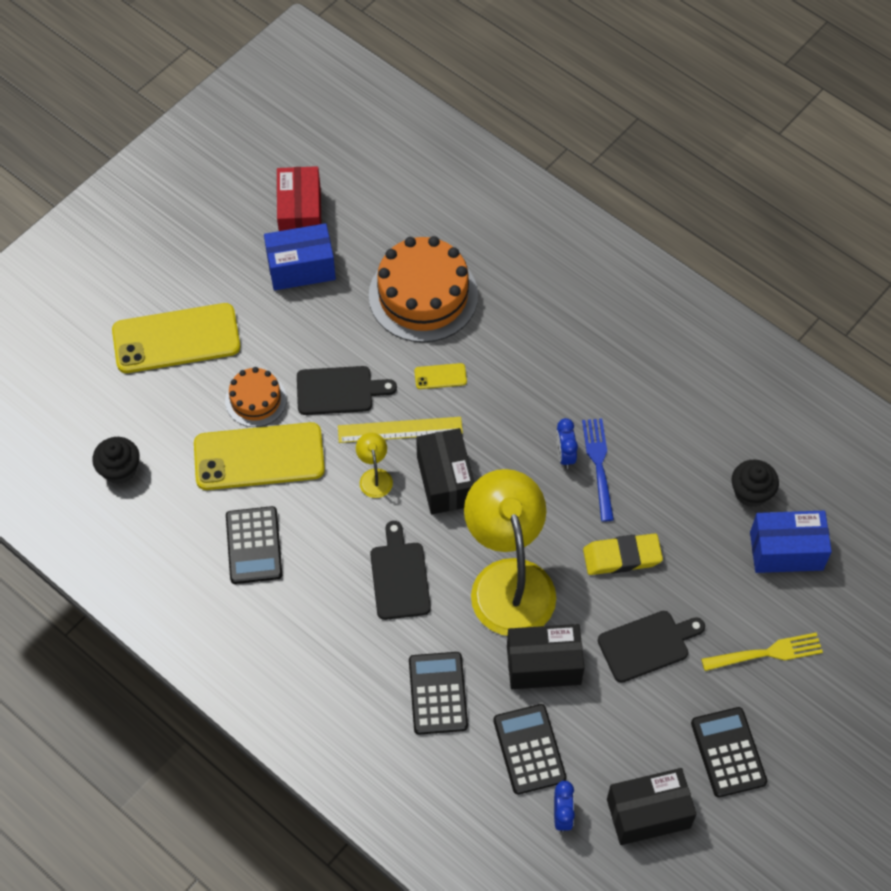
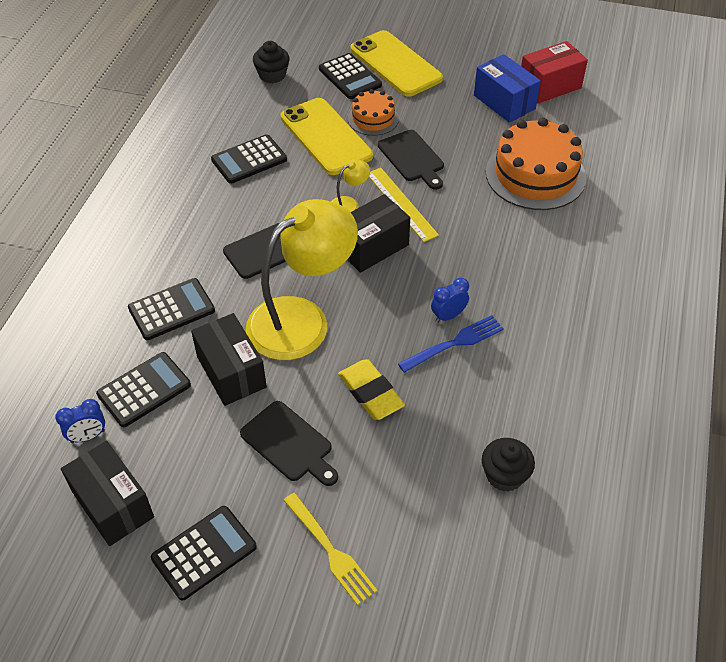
camera: 65 degrees right, 10 degrees down
(171, 393) = (350, 77): none -> black calculator
(440, 376) = (468, 210): yellow phone -> none
(786, 551) = (457, 530): blue box -> none

